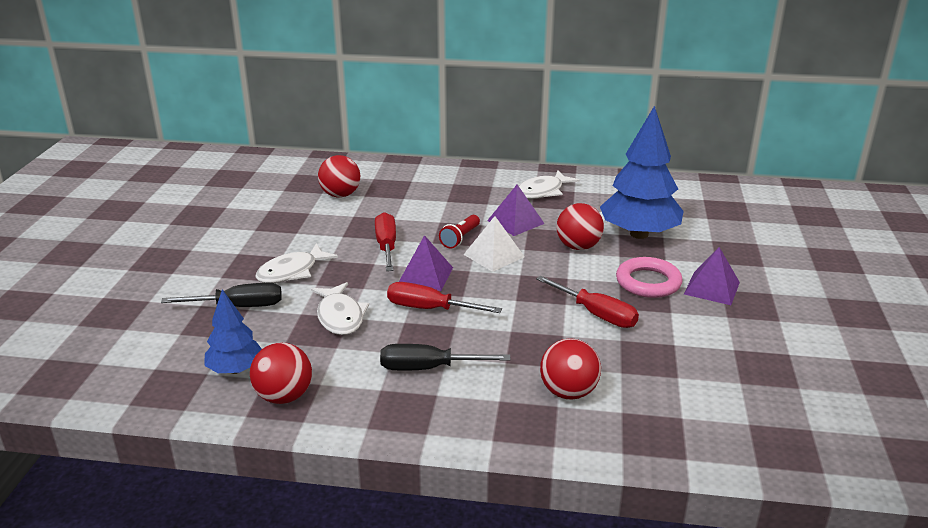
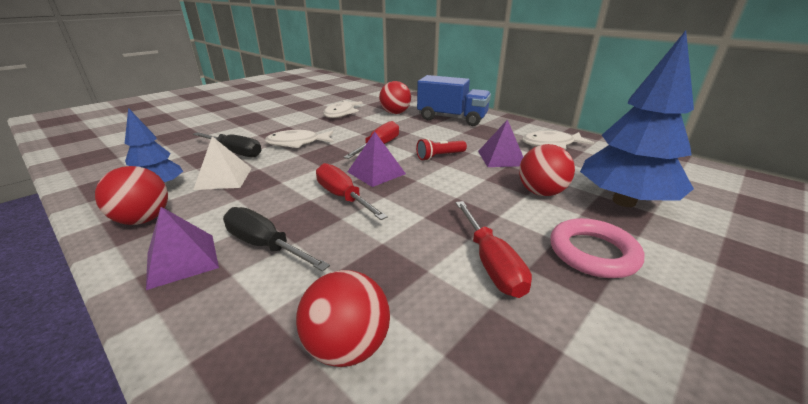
camera: 35 degrees right, 0 degrees up
(340, 316) = (276, 179): white fish -> white fish (341, 113)
(414, 185) = (452, 118): none -> blue truck
(494, 255) = (451, 175): white pyramid -> white pyramid (224, 178)
(712, 288) = (687, 294): purple pyramid -> purple pyramid (182, 260)

